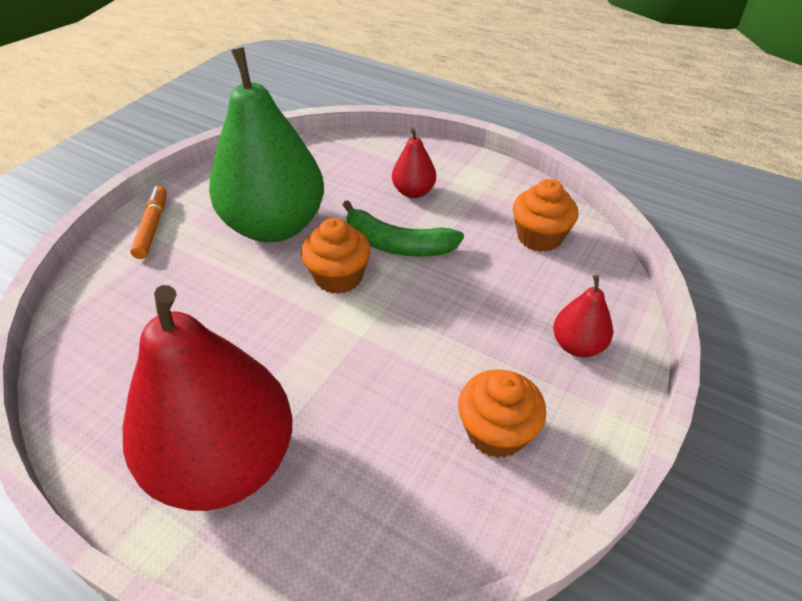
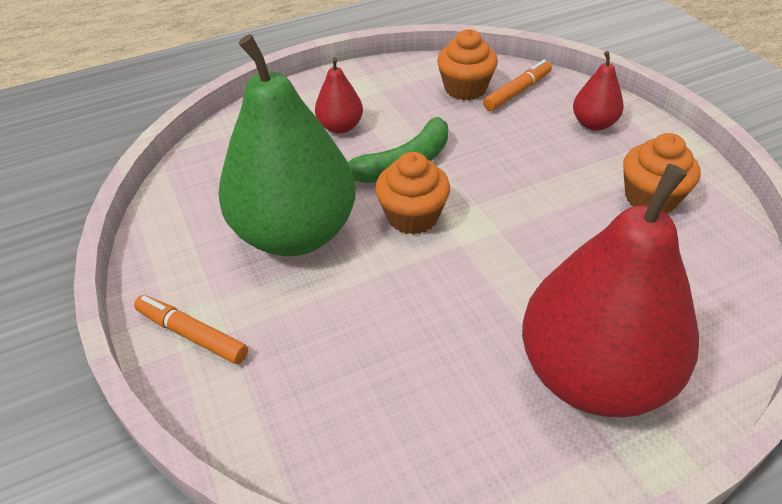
camera: 55 degrees left, 0 degrees up
(572, 271) = (517, 92): none -> orange marker

